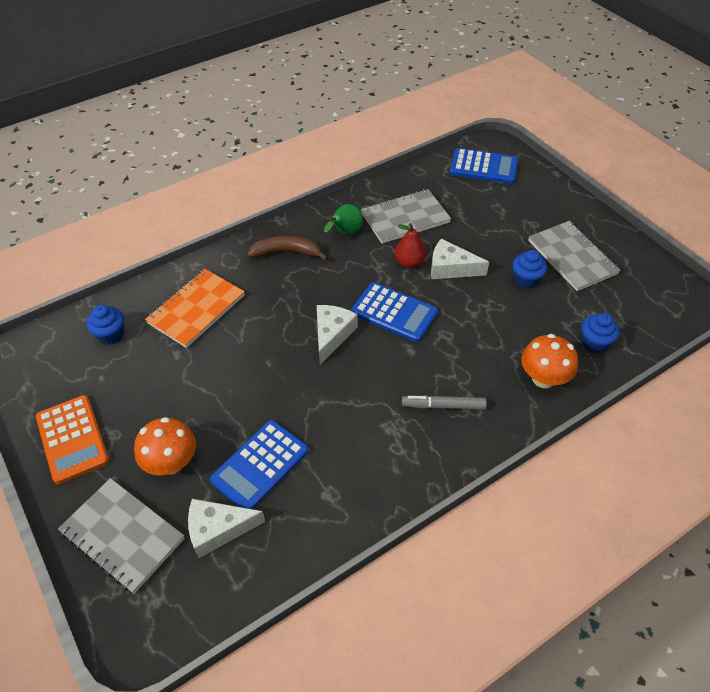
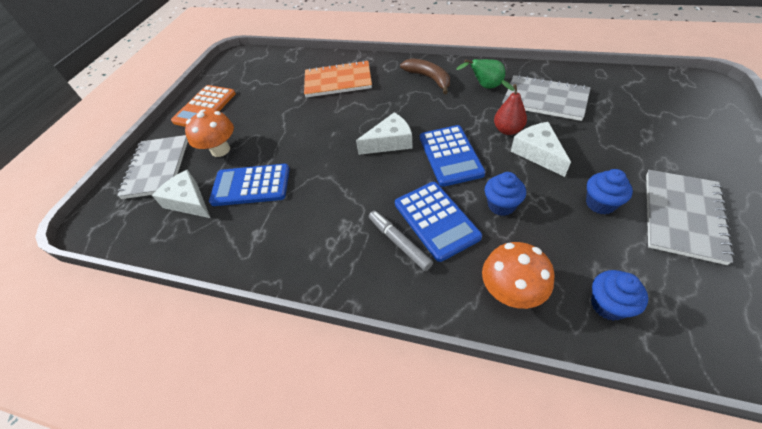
camera: 55 degrees right, 0 degrees up
(111, 335) = (284, 70): blue cupcake -> blue cupcake (501, 205)
(483, 167) = (672, 97): blue calculator -> blue calculator (436, 220)

